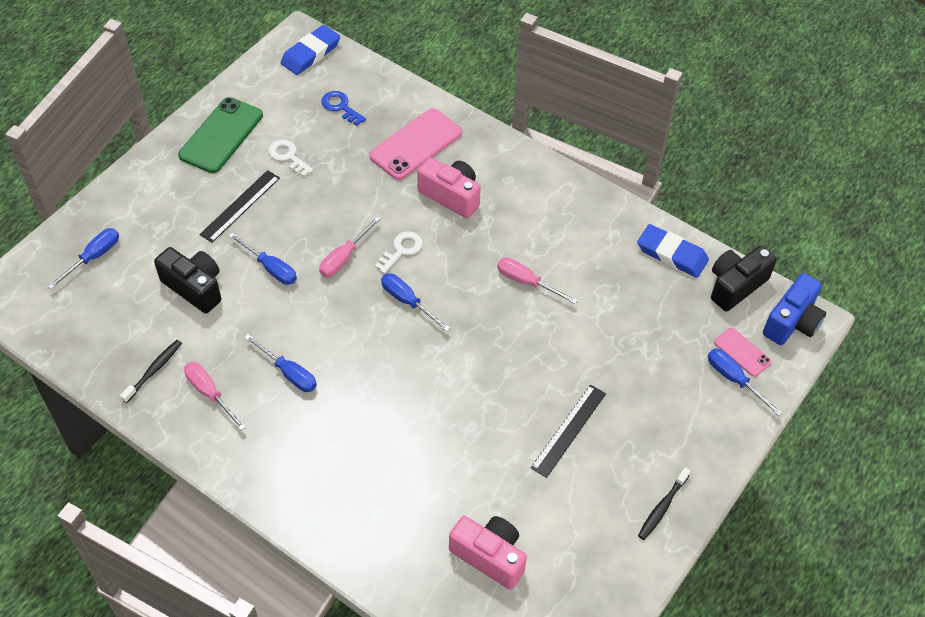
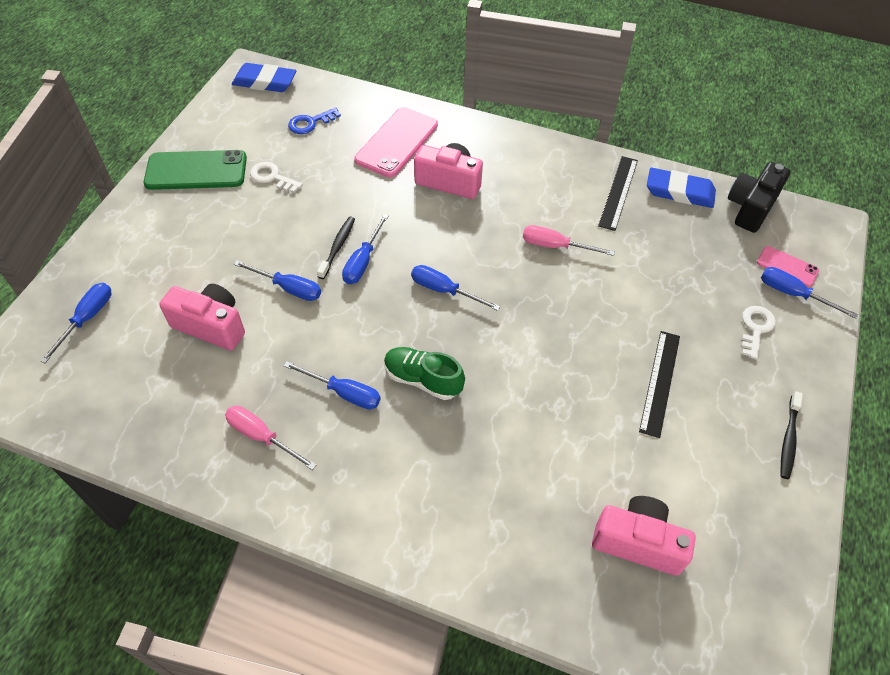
camera: 15 degrees left, 0 degrees up
(154, 370) = (189, 426): black toothbrush -> black toothbrush (337, 247)
(194, 287) = (211, 326): black camera -> pink camera
(221, 135) = (196, 171): green phone -> green phone turned 75 degrees clockwise
(240, 206) = (237, 233): black ruler -> black ruler (618, 192)
(311, 53) = (265, 82): blue eraser -> blue eraser turned 75 degrees clockwise
(340, 107) = (310, 123): blue key -> blue key turned 60 degrees counterclockwise
(344, 257) = (363, 261): pink screwdriver -> blue screwdriver
(359, 377) = (422, 380): none -> green shoe
(401, 250) = (419, 242): white key -> white key (755, 328)
(792, 322) = (817, 229): blue camera -> none

